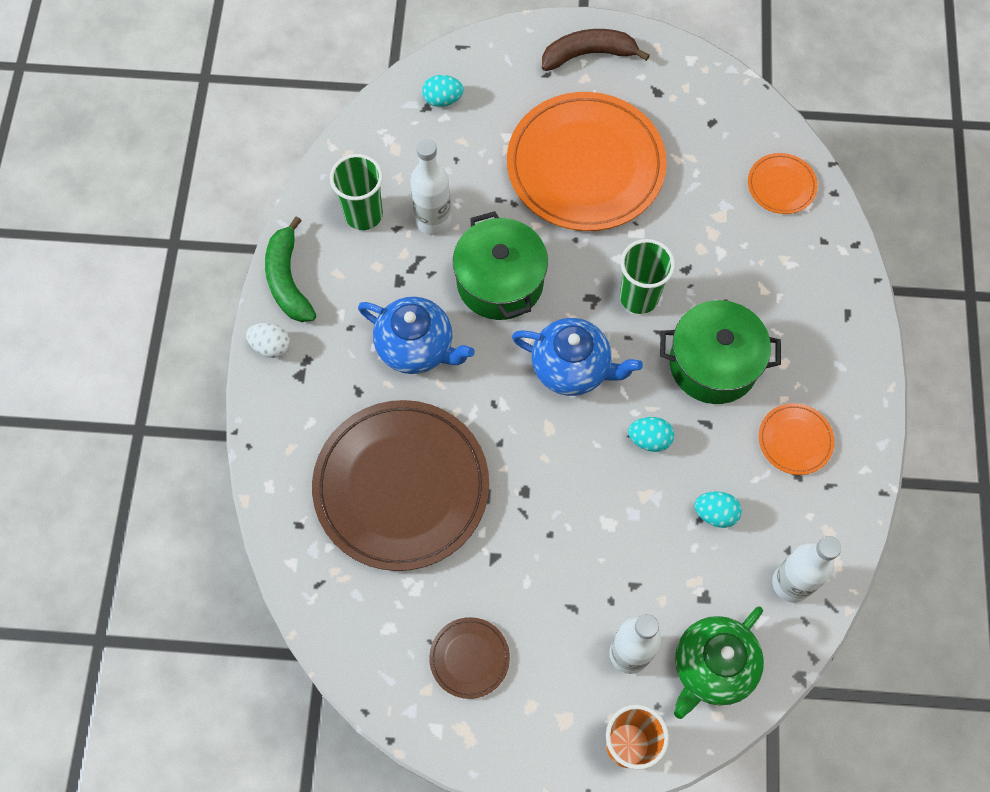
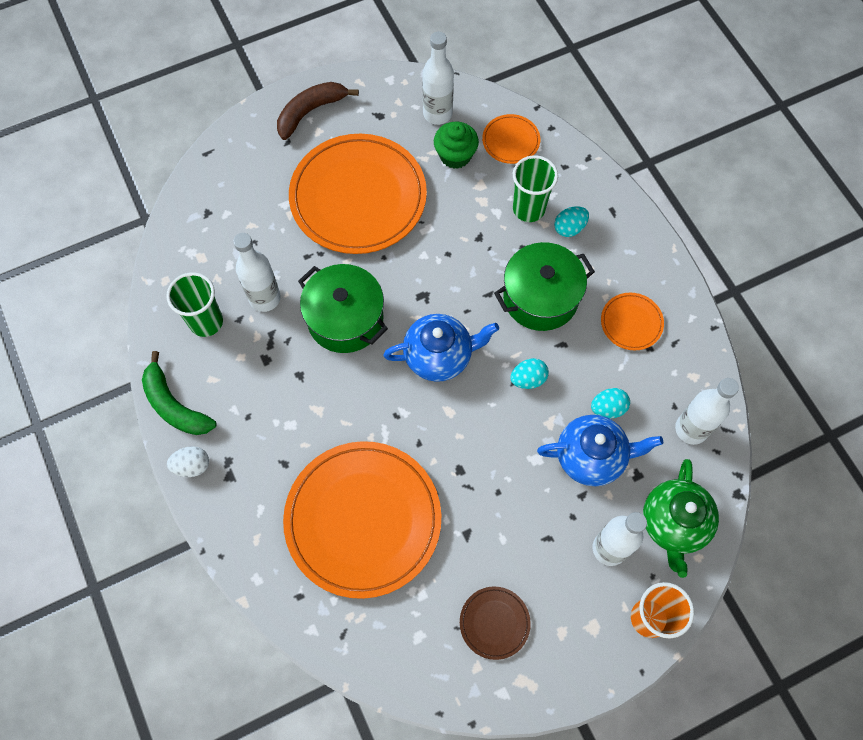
camera: 30 degrees left, 0 degrees up
(401, 487) = (363, 519): brown plate -> orange plate
(416, 347) = (310, 404): blue teapot -> blue teapot (591, 457)
(442, 99) = (217, 200): turquoise egg -> turquoise egg (569, 228)
(639, 297) = (457, 276): green cup -> green cup (528, 209)
(712, 172) = (455, 155): none -> green cupcake
(719, 119) = (437, 114): none -> white bottle

